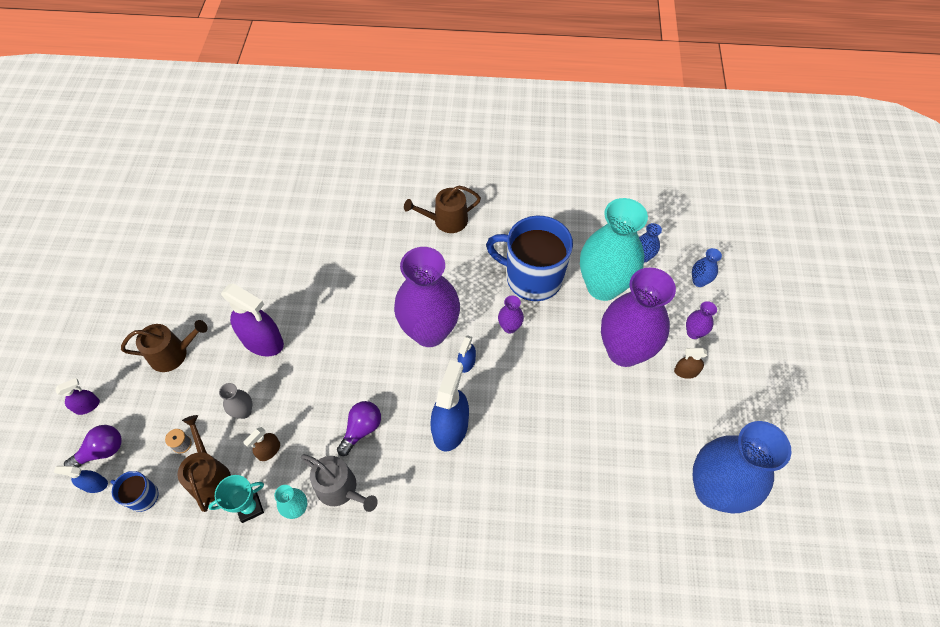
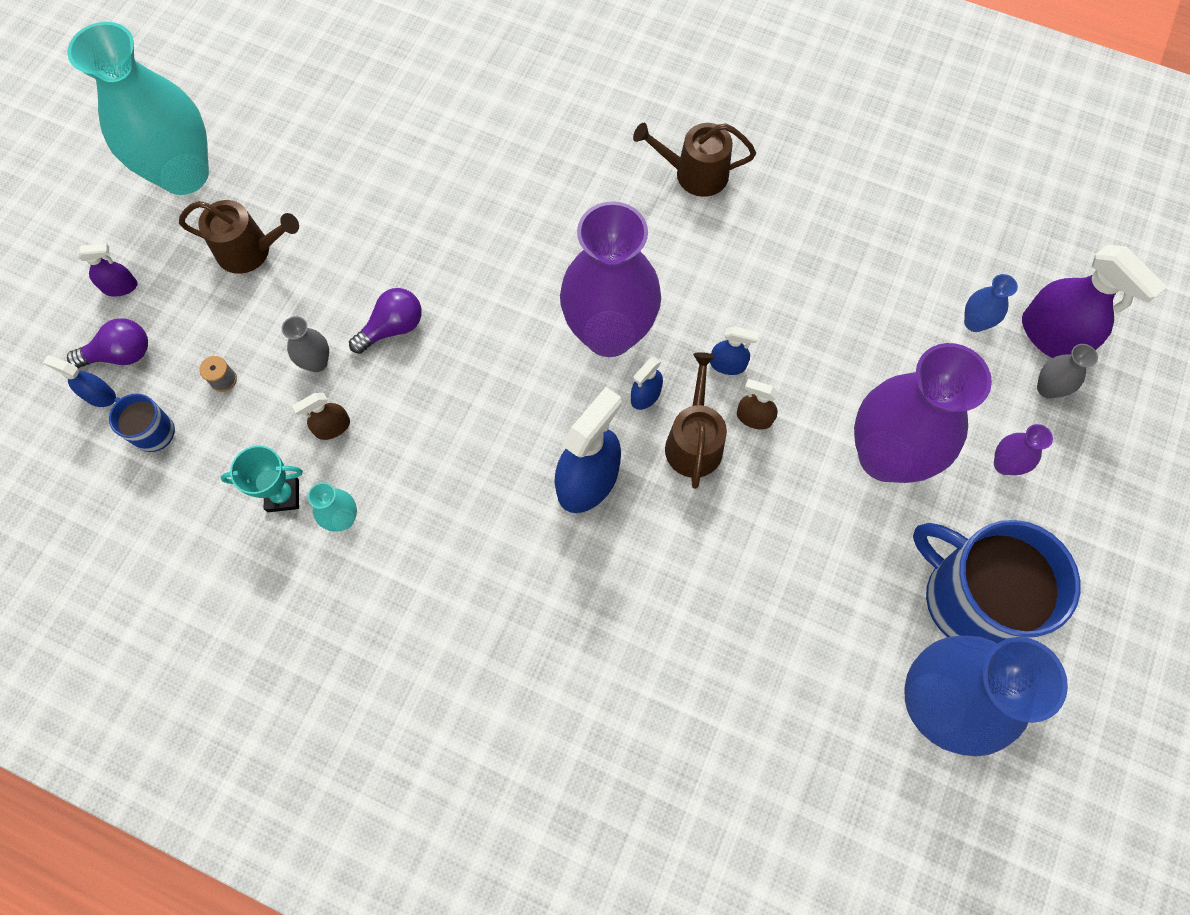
camera: 20 degrees right, 10 degrees up
(209, 476) = (245, 435): brown watering can -> brown watering can (694, 441)
(262, 341) = (373, 271): purple spray bottle -> purple spray bottle (1052, 336)
(340, 489) = (409, 512): grey watering can -> none
(361, 429) = (465, 441): purple light bulb -> purple light bulb (393, 328)
(509, 327) = (727, 364): purple vase -> blue spray bottle
(532, 278) = (790, 302): blue mug -> blue mug (970, 598)
(603, 286) = (893, 348): turquoise vase -> turquoise vase (184, 174)
(686, 371) = (967, 518): brown spray bottle -> brown spray bottle (754, 417)
(699, 281) = (1047, 388): blue vase -> grey vase

